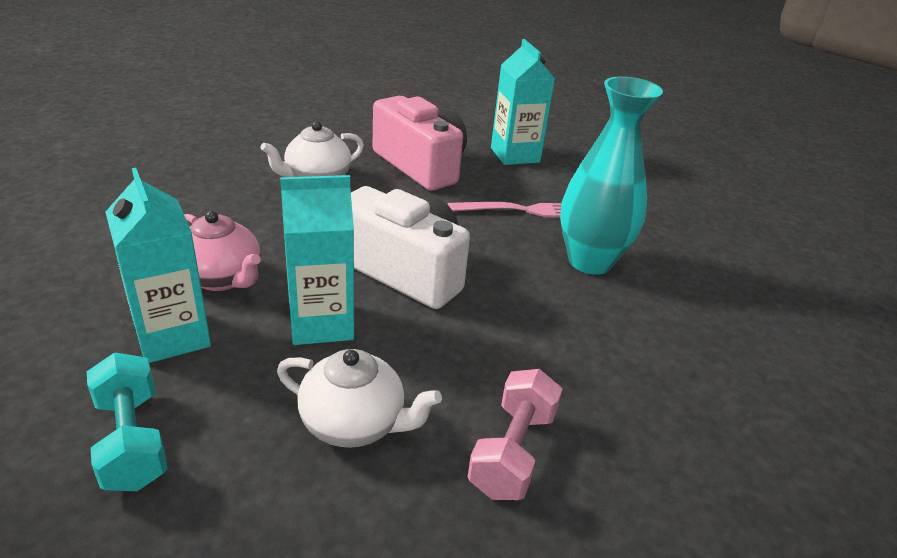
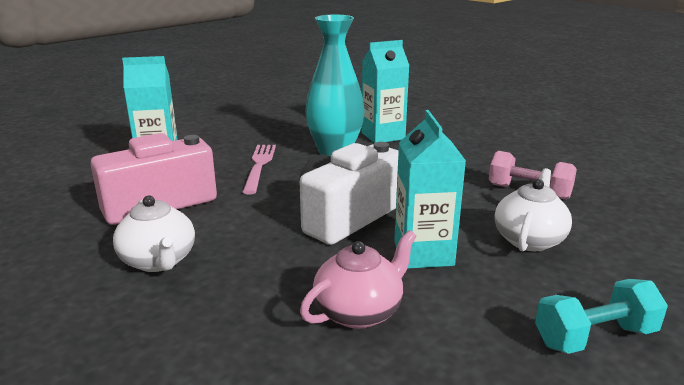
camera: 80 degrees left, 10 degrees down
(172, 336) = (458, 333): turquoise carton -> turquoise carton (383, 136)

